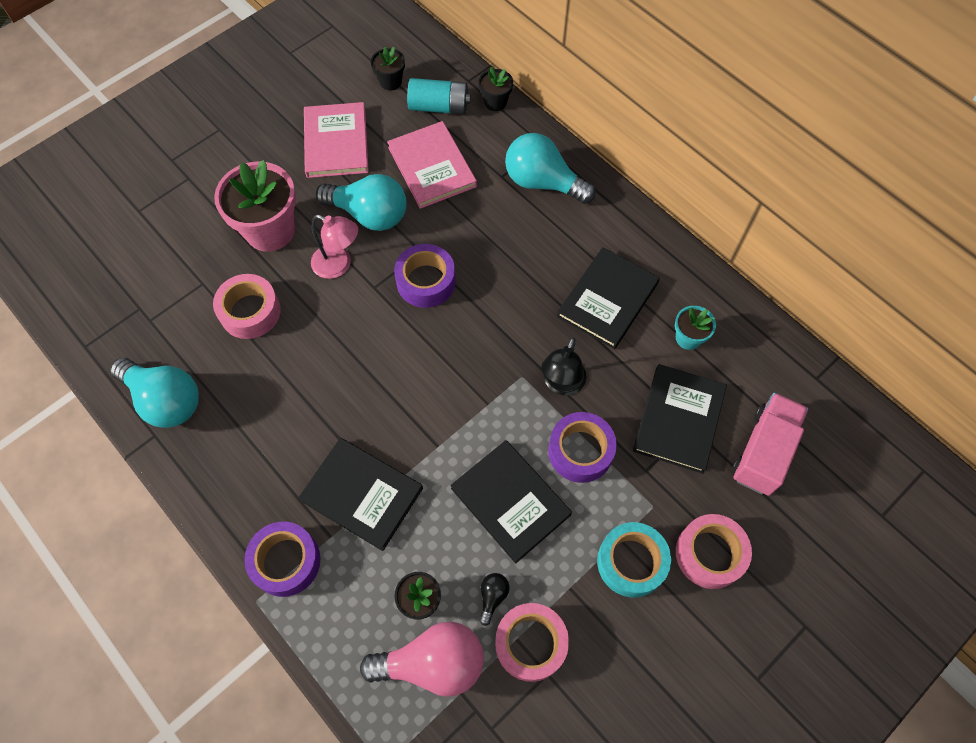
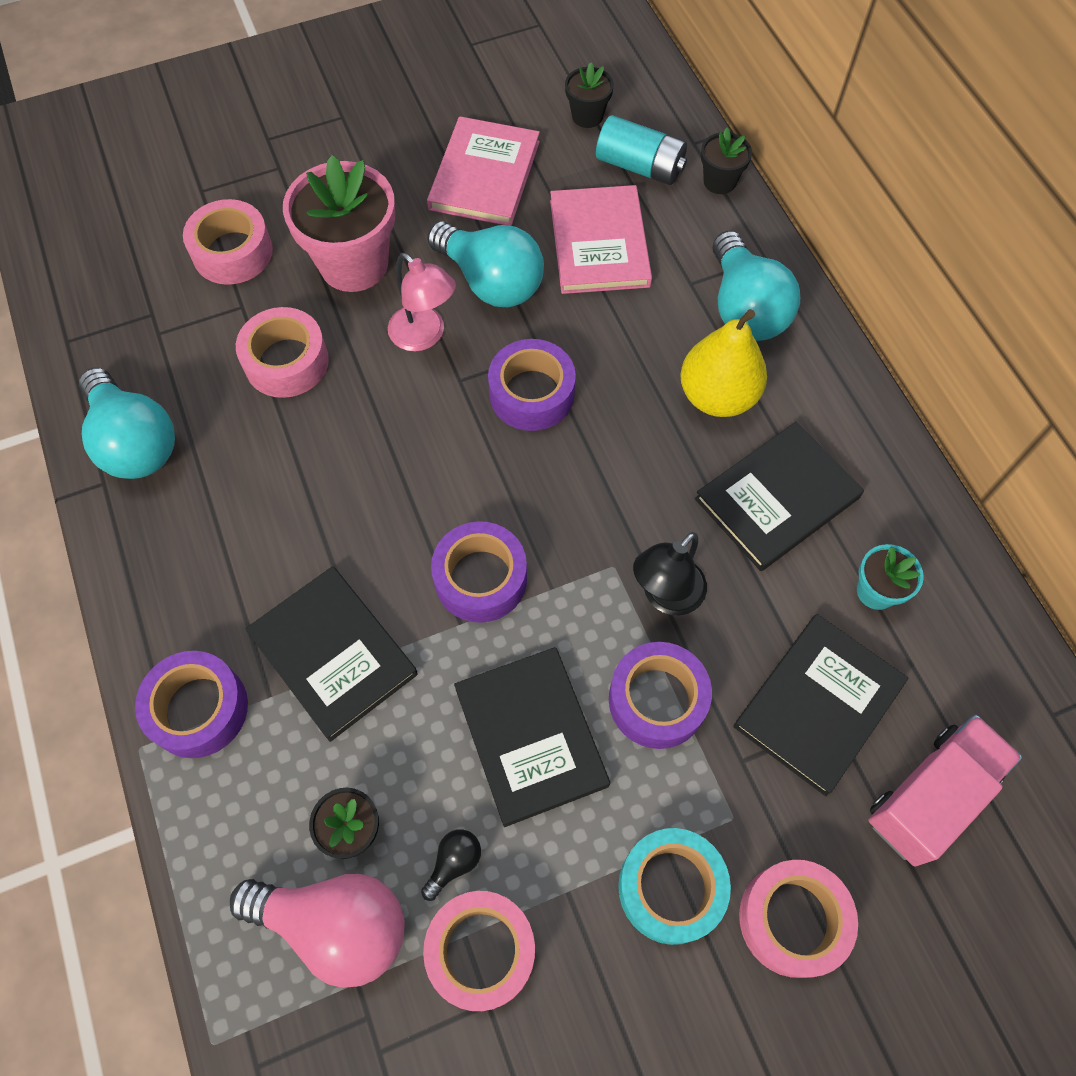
camera: 20 degrees right, 0 degrees up
(180, 248) = (232, 252): none -> pink tape
(439, 413) = (480, 578): none -> purple tape
(542, 182) = (745, 308): turquoise light bulb -> turquoise light bulb turned 150 degrees counterclockwise
(546, 245) = (717, 396): none -> yellow pear

